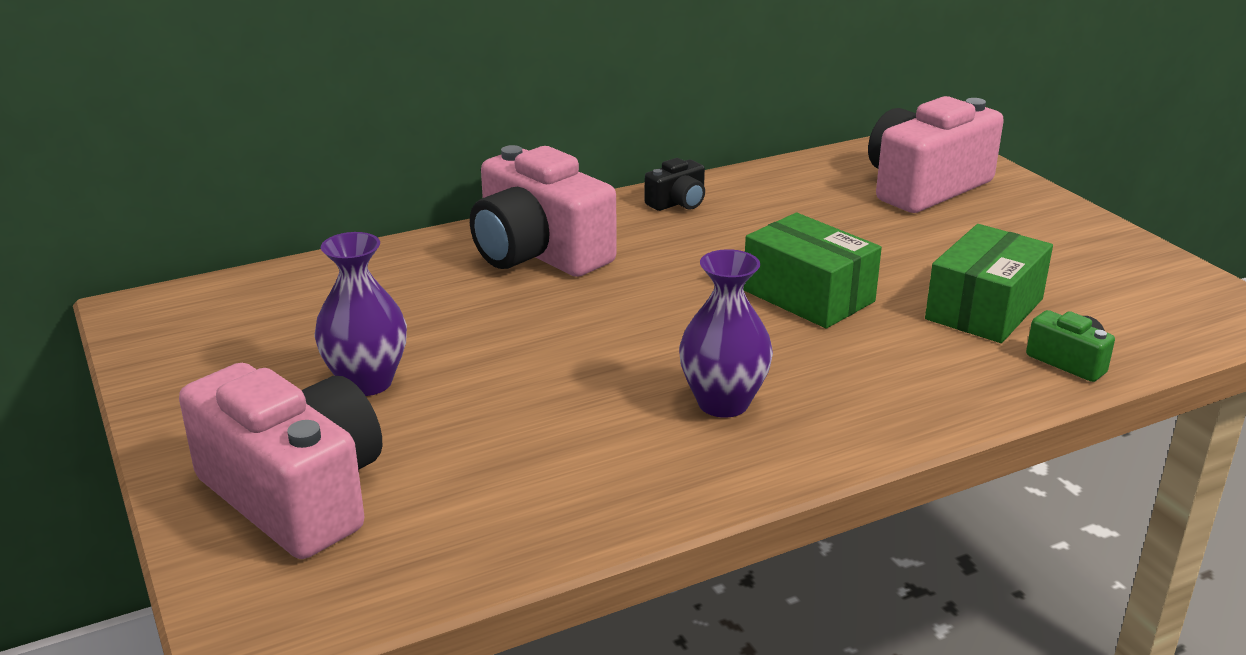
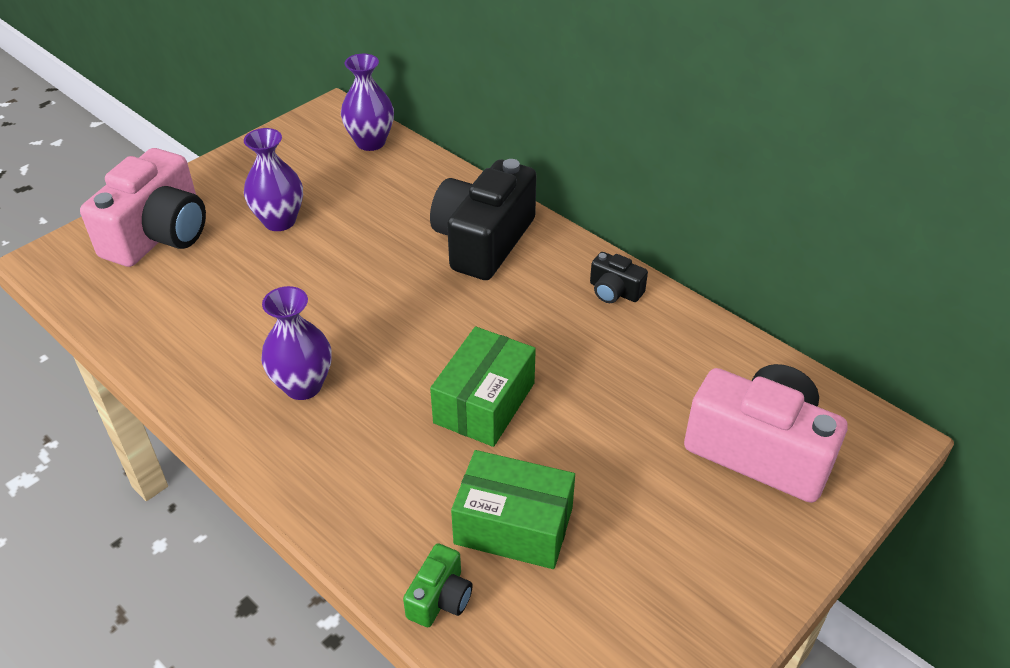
camera: 70 degrees right, 15 degrees up
(254, 292) = (370, 142): none -> purple vase
(538, 253) = (483, 241): pink camera -> black camera

